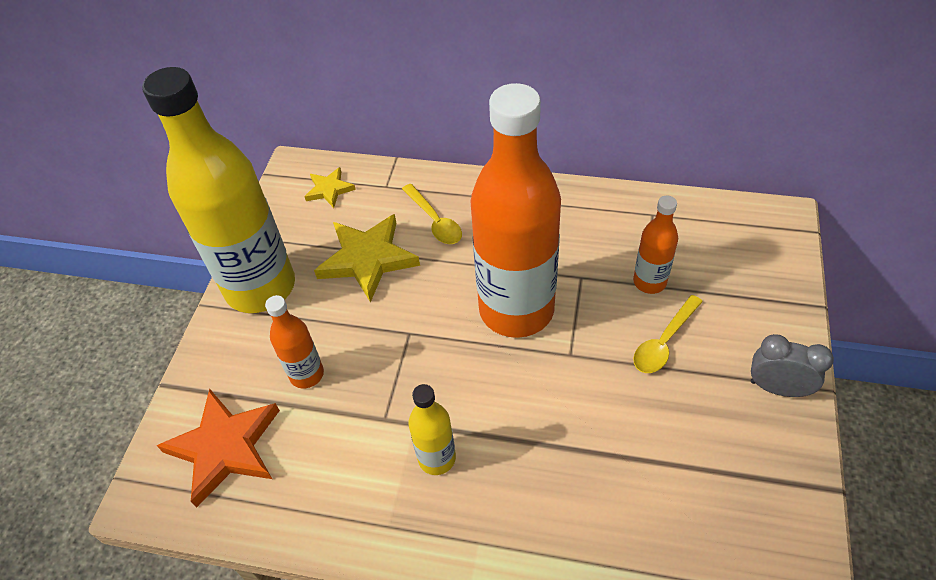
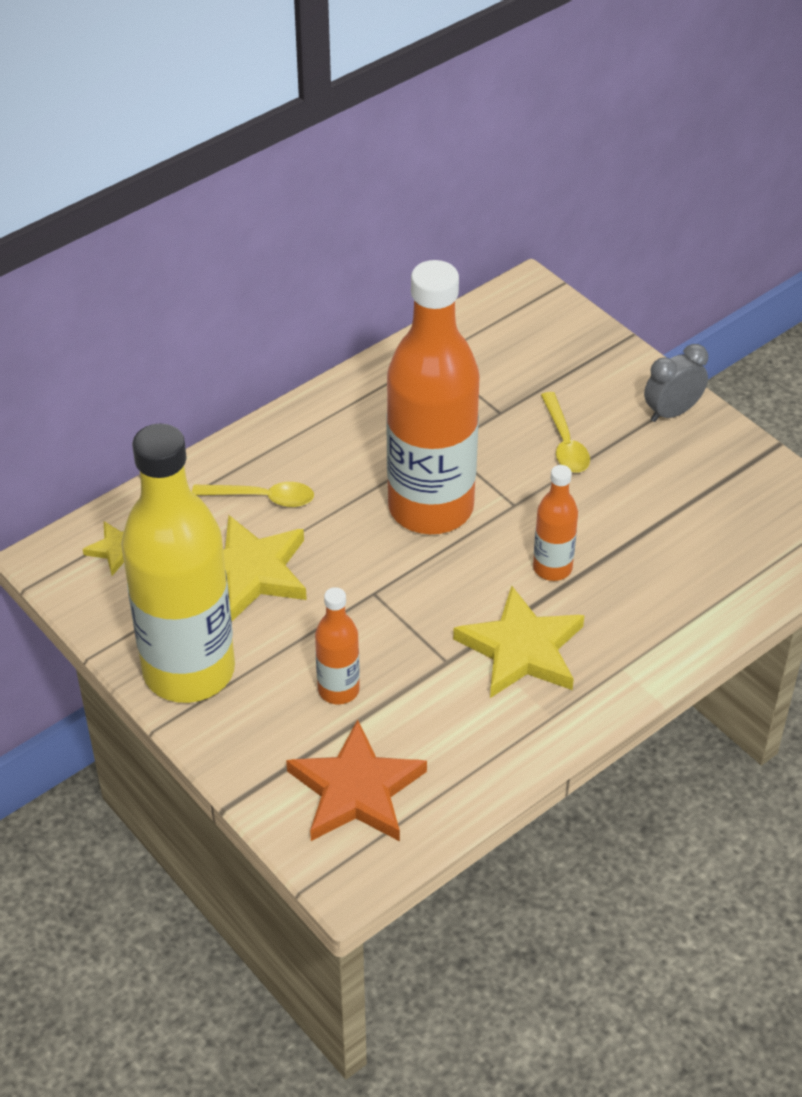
camera: 55 degrees left, 5 degrees down
(437, 458) = (522, 649): yellow bottle -> yellow star
(649, 282) = (499, 409): orange bottle -> orange bottle (552, 568)

